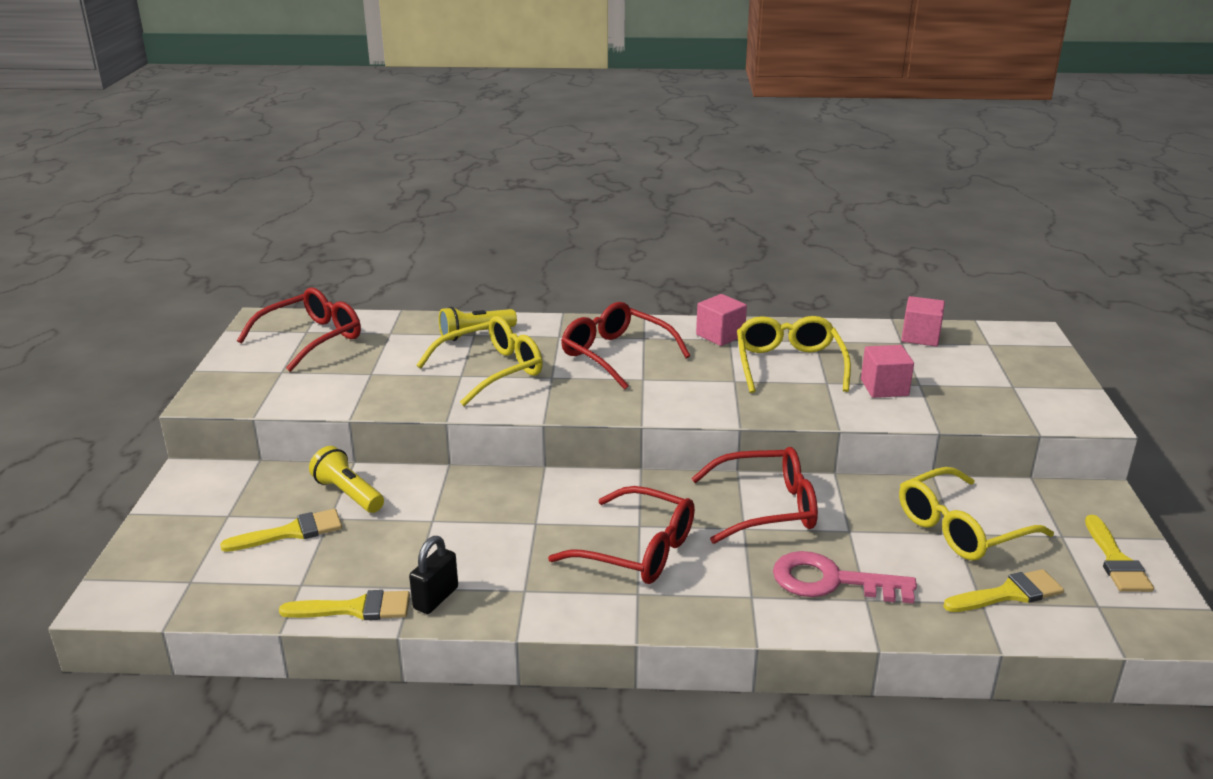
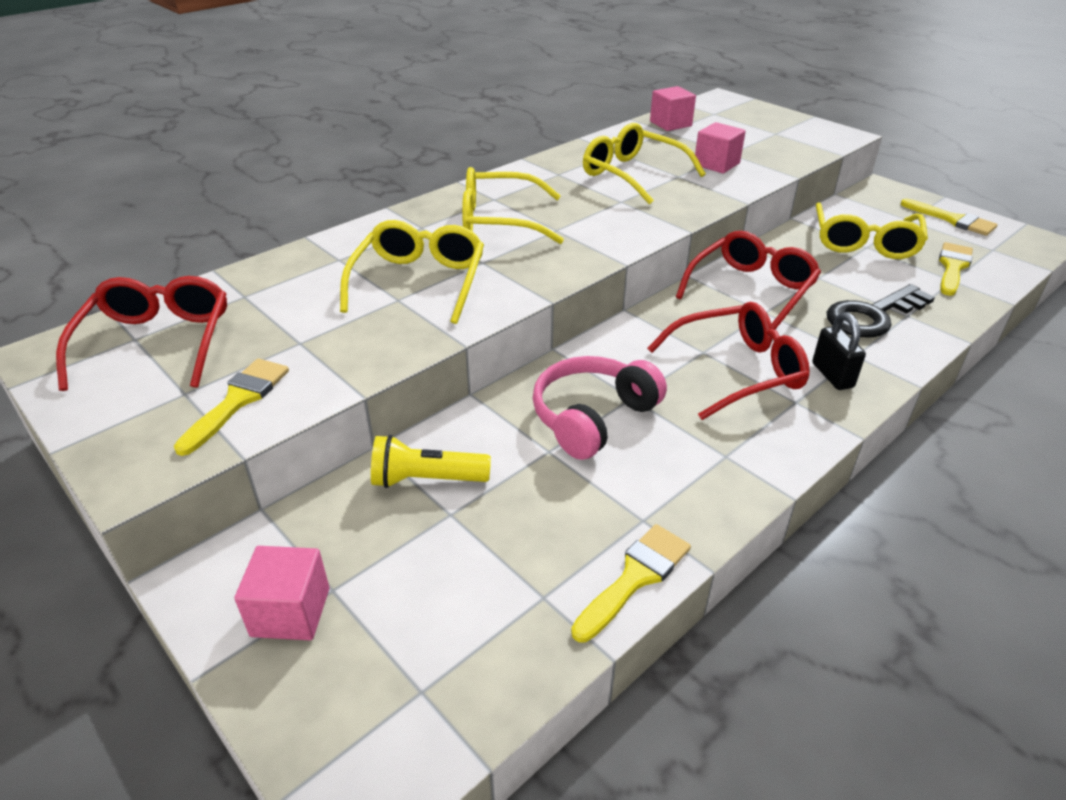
camera: 45 degrees left, 10 degrees up
(292, 532) = (438, 555): yellow brush -> yellow brush (238, 400)
(435, 598) = (678, 514): black padlock -> black padlock (832, 375)
(475, 334) = (340, 258): yellow flashlight -> none
(490, 519) = (592, 417): none -> pink headphones
(616, 354) = (499, 221): red glasses -> yellow glasses
(720, 335) = (547, 174): pink cube -> pink cube (290, 612)
(831, 581) = (872, 316): pink key -> black key

